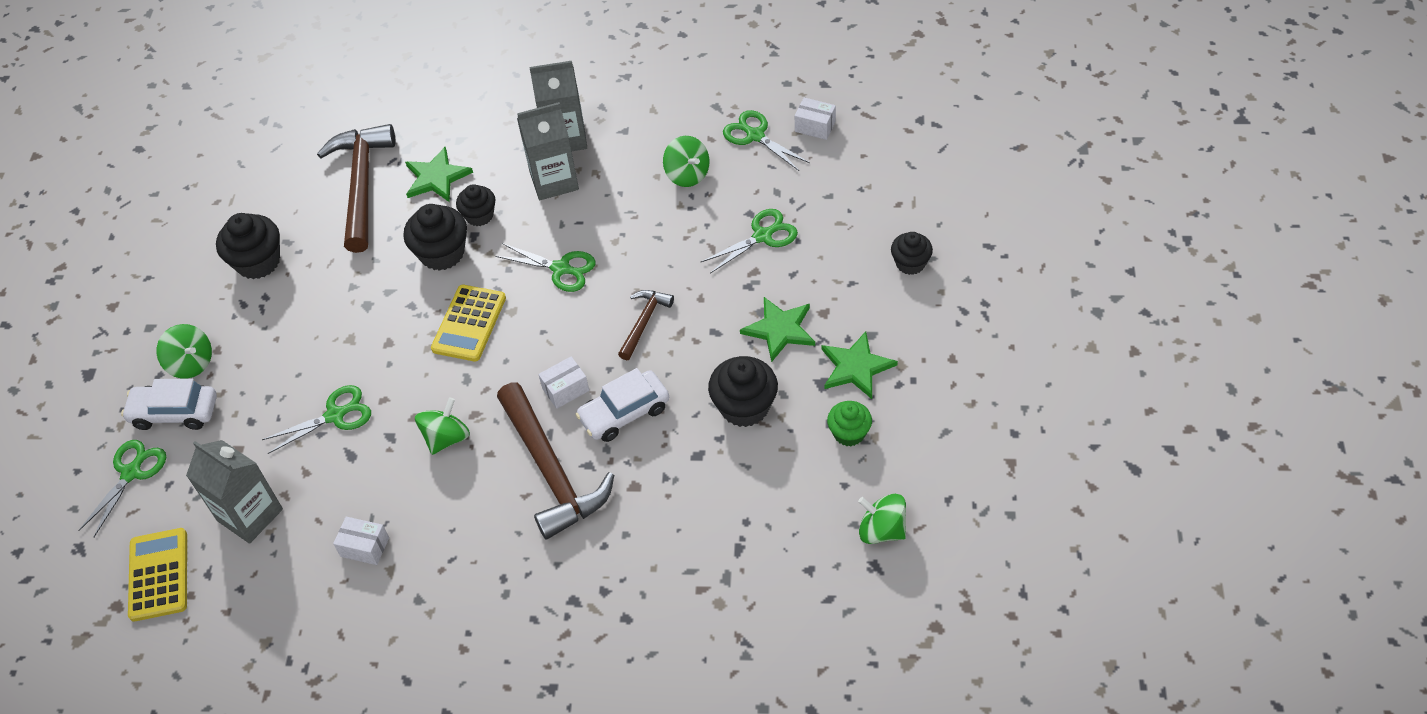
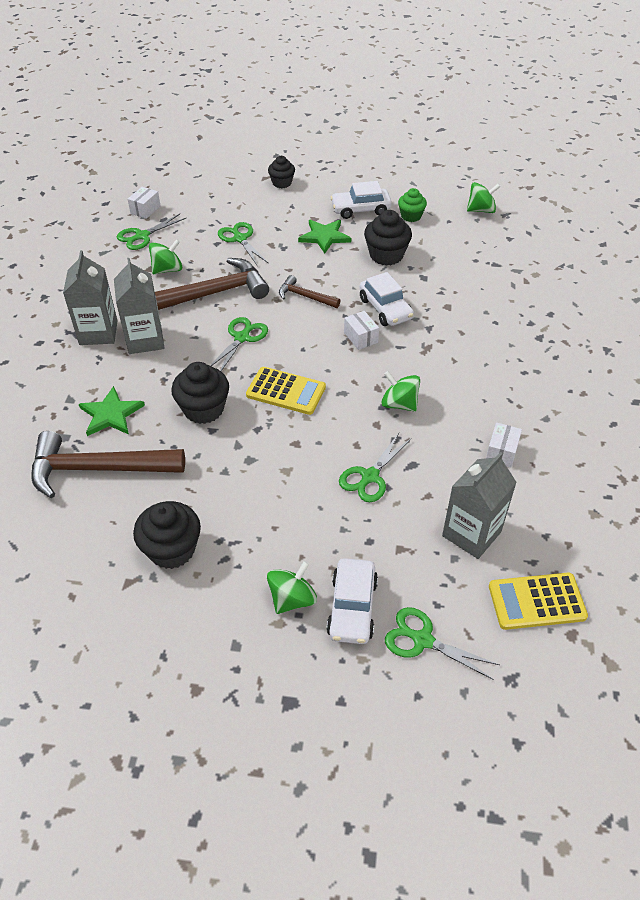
camera: 90 degrees left, 5 degrees down
(335, 415) = (369, 477): green scissors -> green scissors turned 120 degrees counterclockwise
(479, 215) = (168, 385): black cupcake -> none
(551, 471) = (433, 346): brown hammer -> brown hammer (212, 294)
(856, 367) = (360, 209): green star -> white car
(881, 530) = (481, 210): green spinning top -> green spinning top turned 135 degrees counterclockwise

